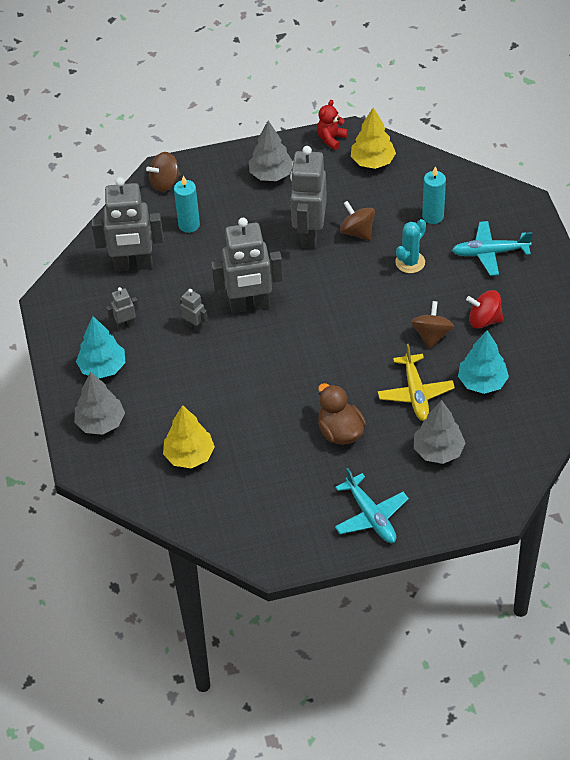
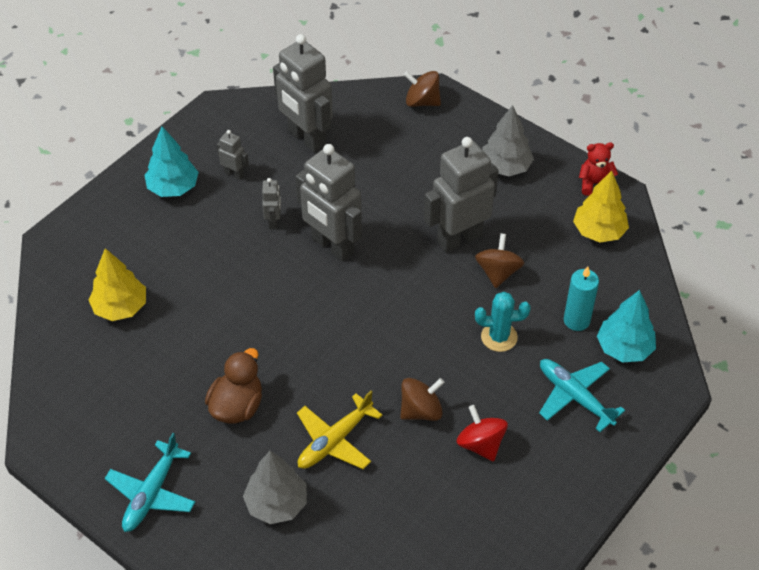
camera: 50 degrees right, 0 degrees up
(100, 423) = (110, 223): grey tree -> none
(189, 225) = (388, 147): turquoise candle -> none
(482, 382) = (397, 490): turquoise tree -> turquoise tree (624, 348)

